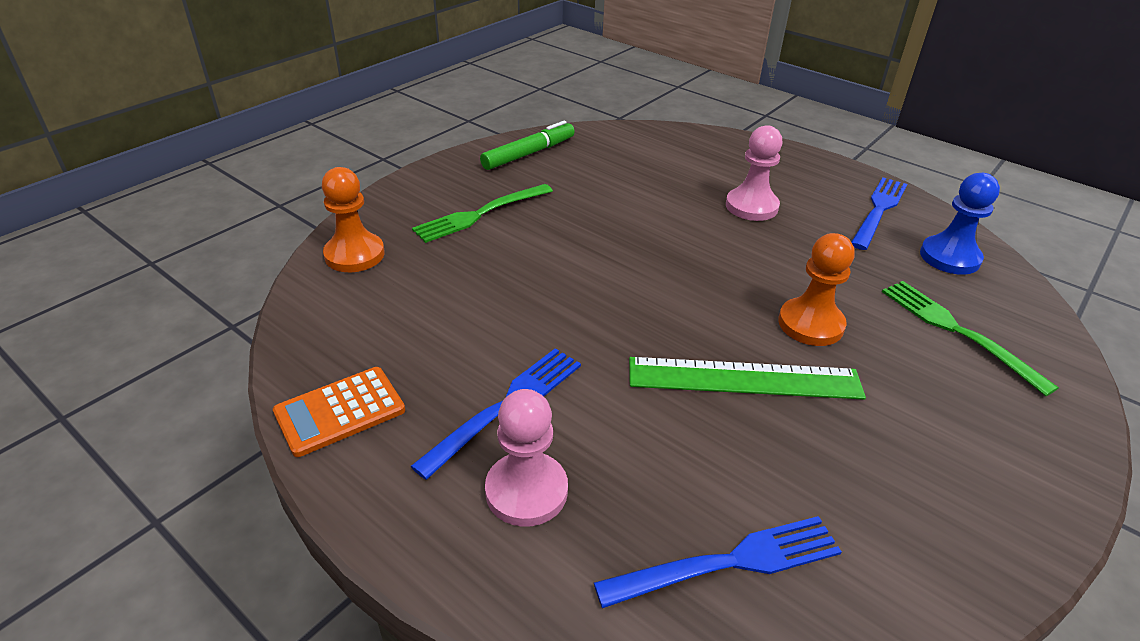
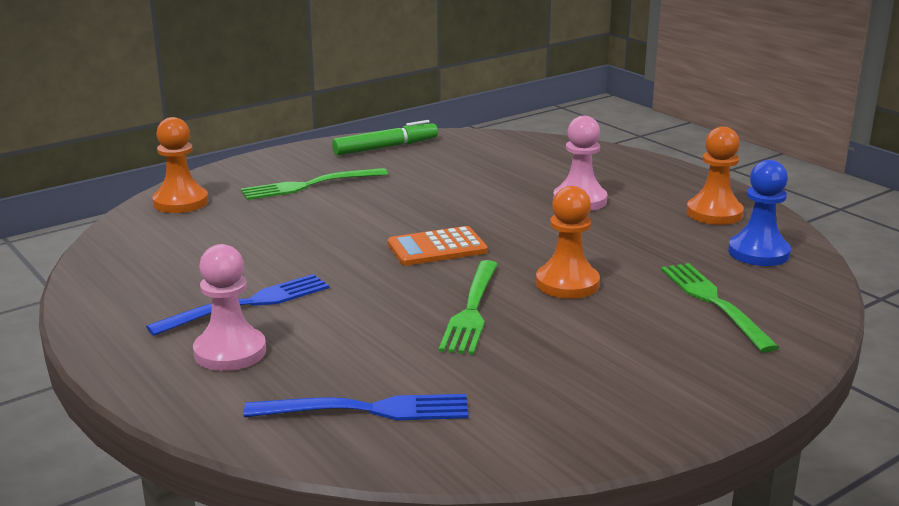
camera: 15 degrees right, 15 degrees down
(340, 411) = (111, 292): orange calculator -> orange calculator (437, 248)
(744, 378) = (472, 310): green ruler -> green fork
(878, 210) = (714, 213): blue fork -> orange pawn

